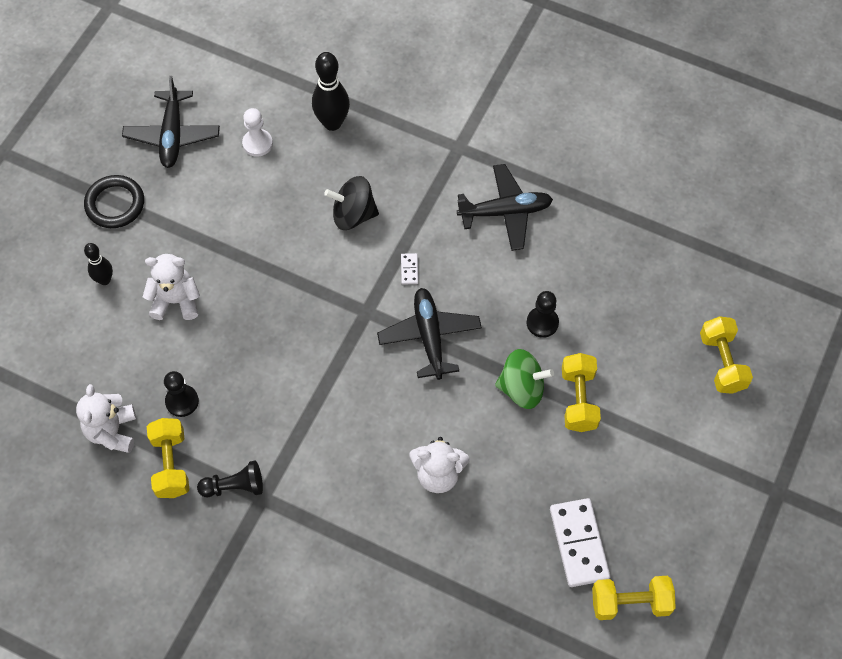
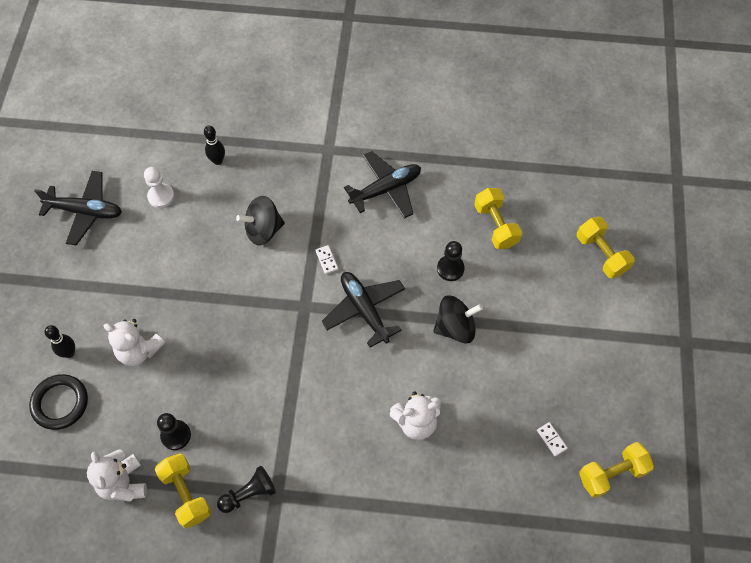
camera: 20 degrees left, 0 degrees up
(115, 204) = (55, 285): black ring -> black ring (60, 403)
(172, 135) = (85, 211): black plane -> black plane turned 60 degrees counterclockwise
(176, 301) = (139, 350): white teddy bear -> white teddy bear turned 135 degrees counterclockwise
(332, 123) = (217, 161): black bowling pin -> black bowling pin, size x0.60
(522, 388) = (455, 327): green spinning top -> black spinning top
(578, 400) = (504, 321): yellow dumbbell -> yellow dumbbell (495, 225)
(578, 543) = (551, 439): white domino -> white domino, size x0.44

